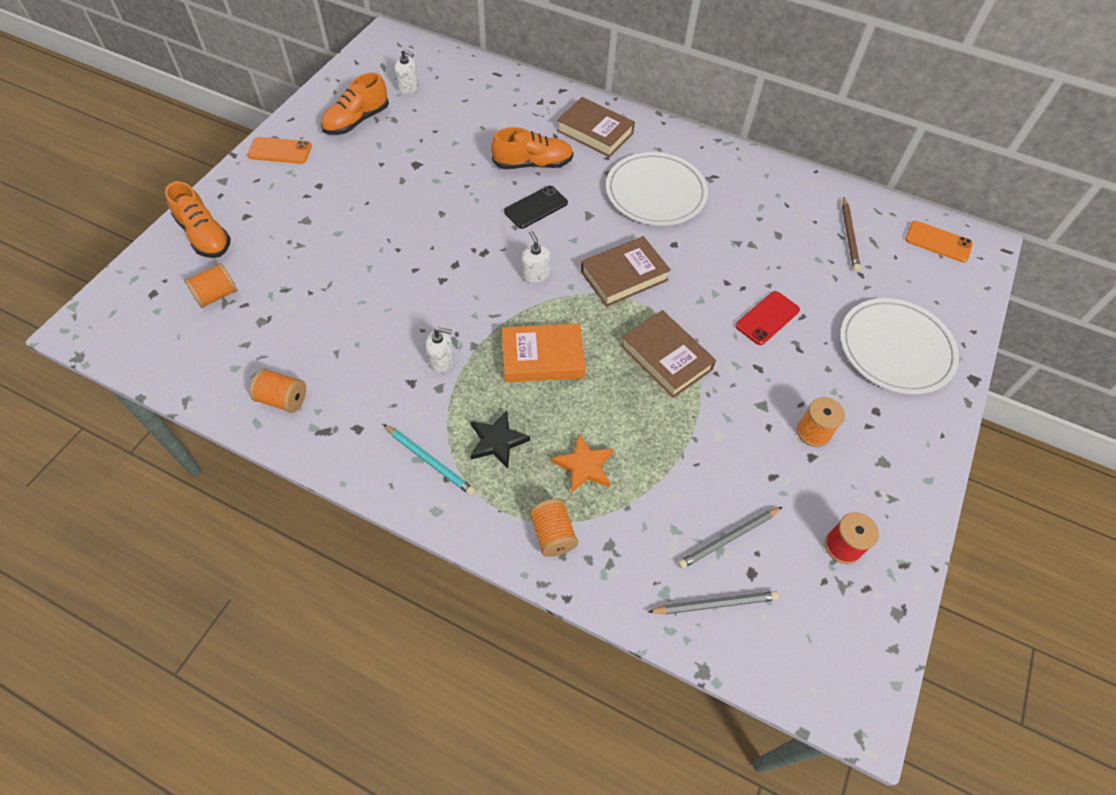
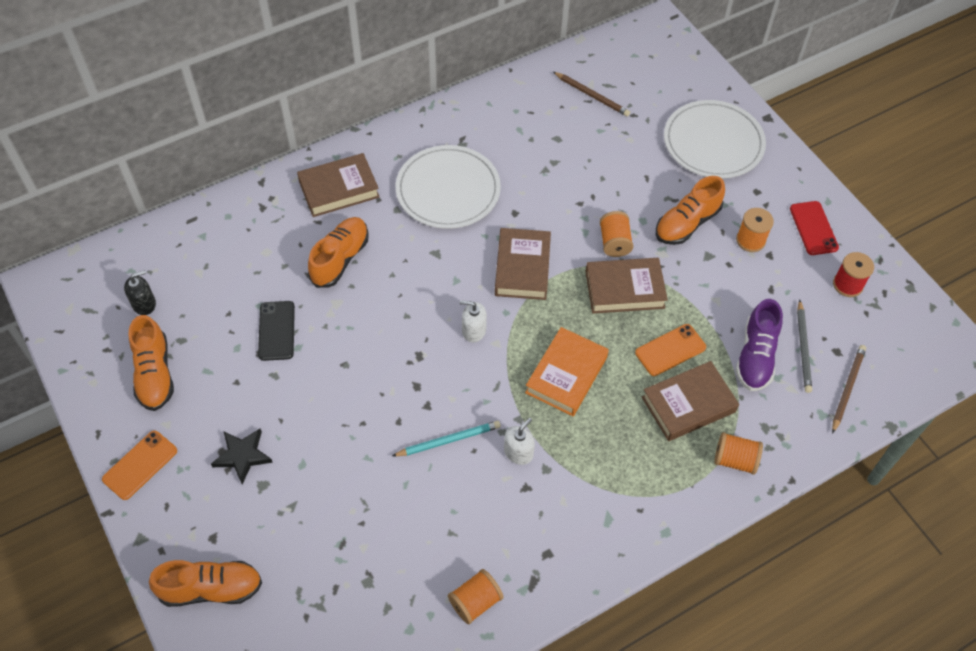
camera: 55 degrees left, 0 degrees up
(216, 295) = (304, 609): orange spool -> orange spool (614, 242)
(408, 87) = (144, 304): white soap dispenser -> black soap dispenser
(430, 461) = (615, 513): turquoise pencil -> turquoise pencil (448, 440)
(497, 441) = (627, 453): black star -> black star (242, 456)
(536, 207) = (396, 287): black phone -> black phone (276, 331)
(584, 466) = (688, 404): orange star -> brown book
(683, 499) = (755, 356): none -> purple shoe
(715, 604) = (847, 388): grey pencil -> brown pencil
(767, 318) = (633, 200): red phone -> red phone (813, 228)
(782, 371) = (687, 223): none -> orange shoe
(938, 242) = (637, 48): orange phone -> orange phone (670, 350)

